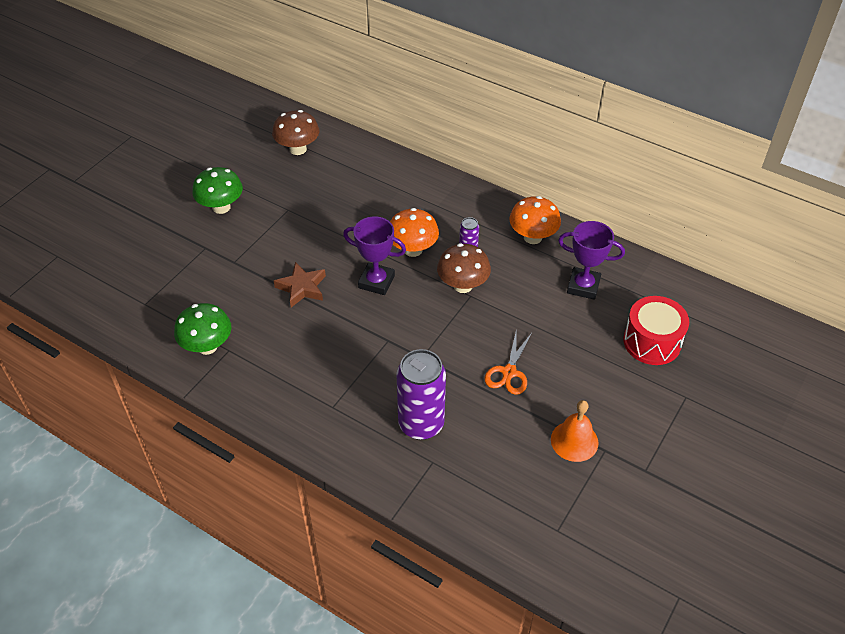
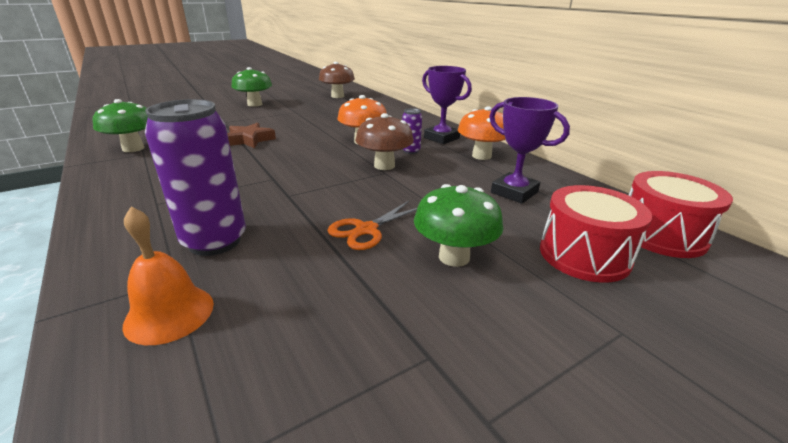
camera: 25 degrees right, 20 degrees down
(376, 282) = (311, 149): purple trophy -> purple trophy (441, 138)
(574, 441) = (387, 325): orange bell -> orange bell (169, 313)
(579, 375) = (454, 257): none -> green mushroom
(691, 301) = (661, 235): none -> red drum

